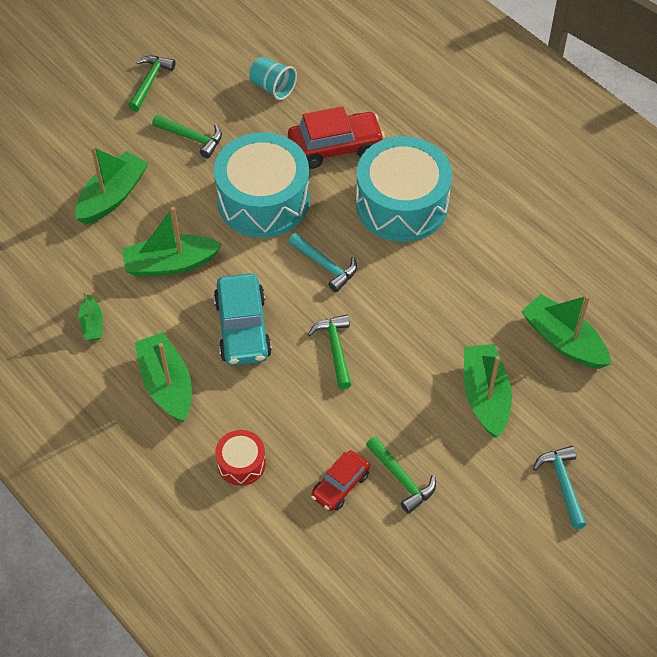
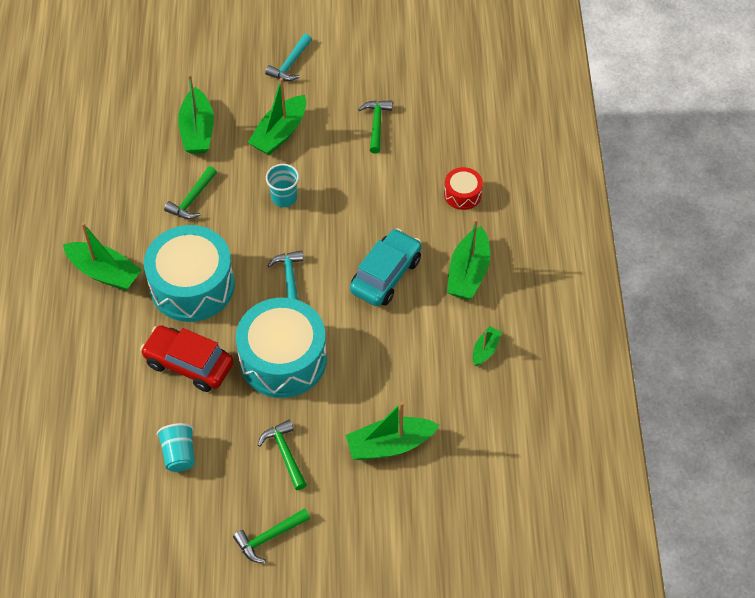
camera: 140 degrees left, 0 degrees up
(170, 264) = (394, 356): green boat -> green boat (104, 272)
(335, 349) = (339, 221): green hammer -> green hammer (192, 199)
(340, 485) = (415, 144): red car -> none
(409, 334) = (284, 197): none -> turquoise cup

